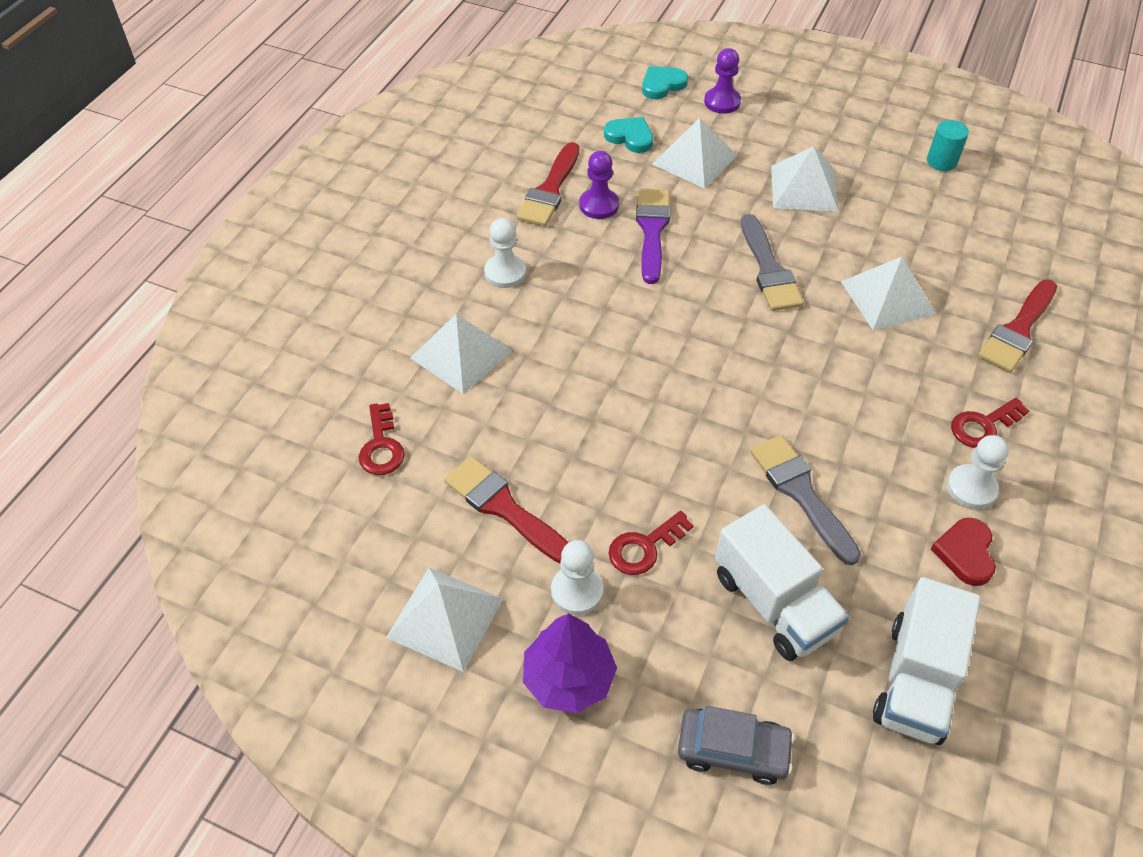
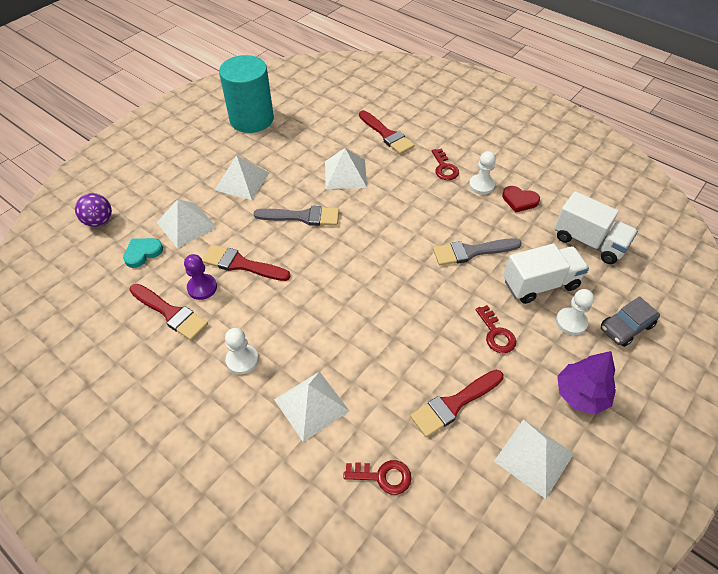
camera: 75 degrees left, 0 degrees up
(577, 591) = (522, 376): white pawn -> white pawn (571, 322)
(652, 230) = (241, 264): purple brush -> red brush
(662, 85) = (99, 221): turquoise heart -> purple ball
(722, 102) = (138, 195): purple pawn -> none
(733, 750) = (626, 327): grey car -> grey car turned 150 degrees counterclockwise
(941, 161) = (252, 119): turquoise cylinder -> turquoise cylinder, size x2.42

